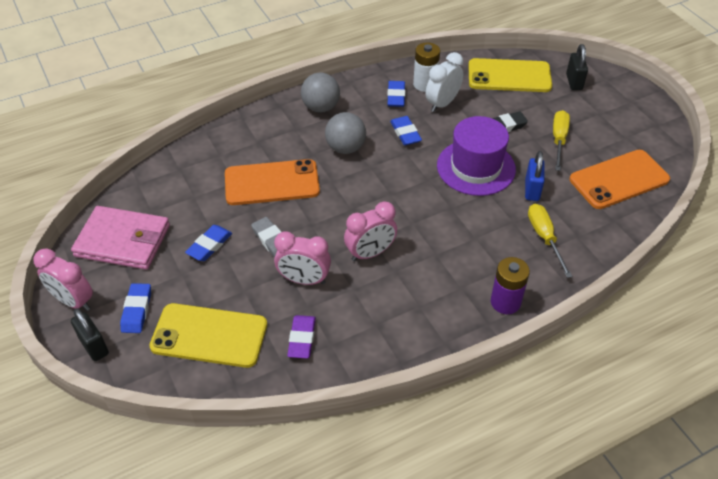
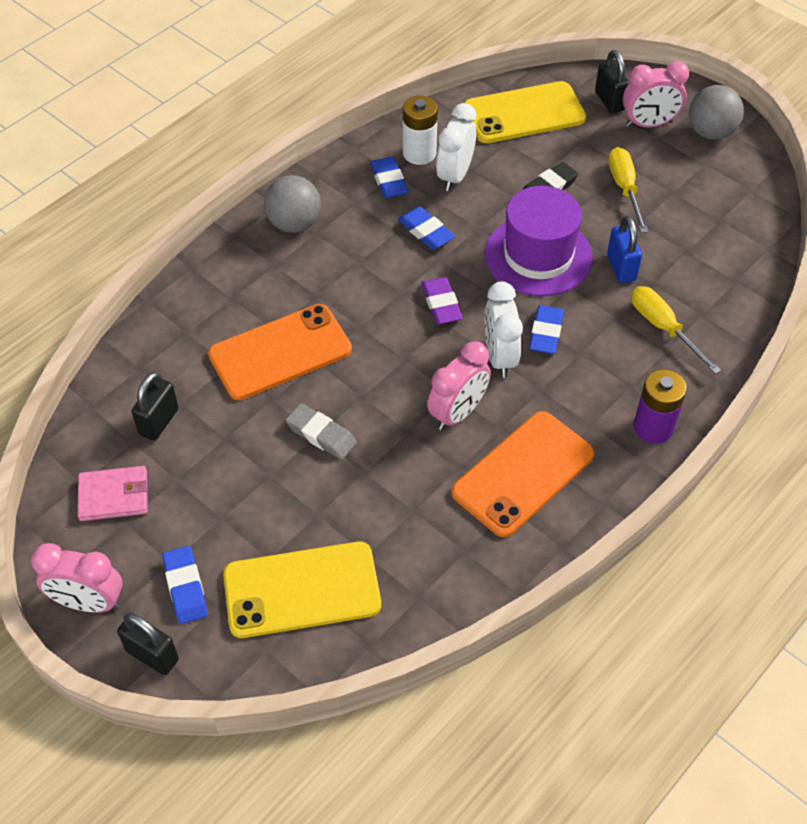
camera: 20 degrees left, 5 degrees up
(123, 241) = (114, 495): pink wallet -> pink wallet, size x0.59
(174, 204) = (159, 422): none -> black padlock
(209, 245) = (239, 466): blue eraser -> blue eraser (546, 333)
(302, 339) = (425, 555): purple eraser -> purple eraser (441, 304)
(304, 280) = (389, 475): pink clock -> pink clock (648, 124)
(345, 148) = (356, 274): grey ball -> grey ball (710, 132)
(417, 225) = (499, 357): none -> white clock
(619, 179) = (719, 224): orange phone -> orange phone (523, 473)

